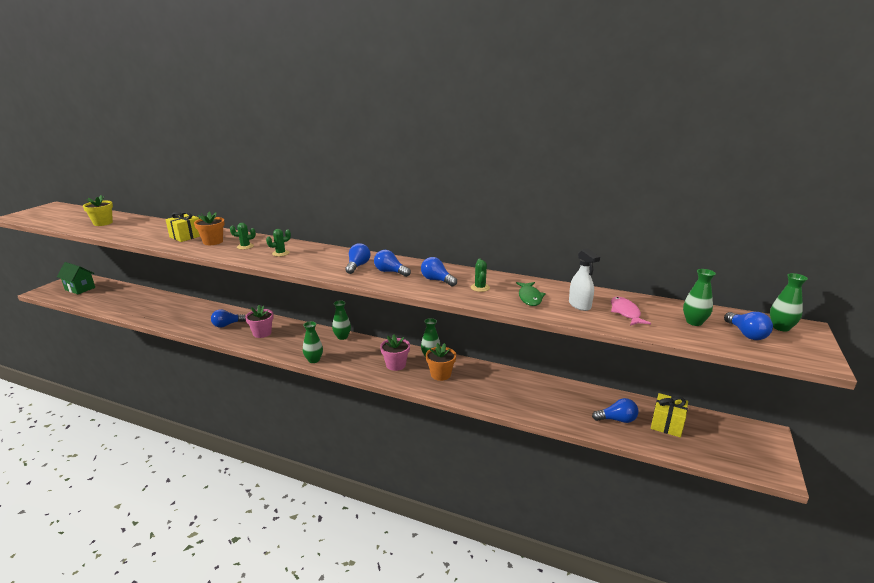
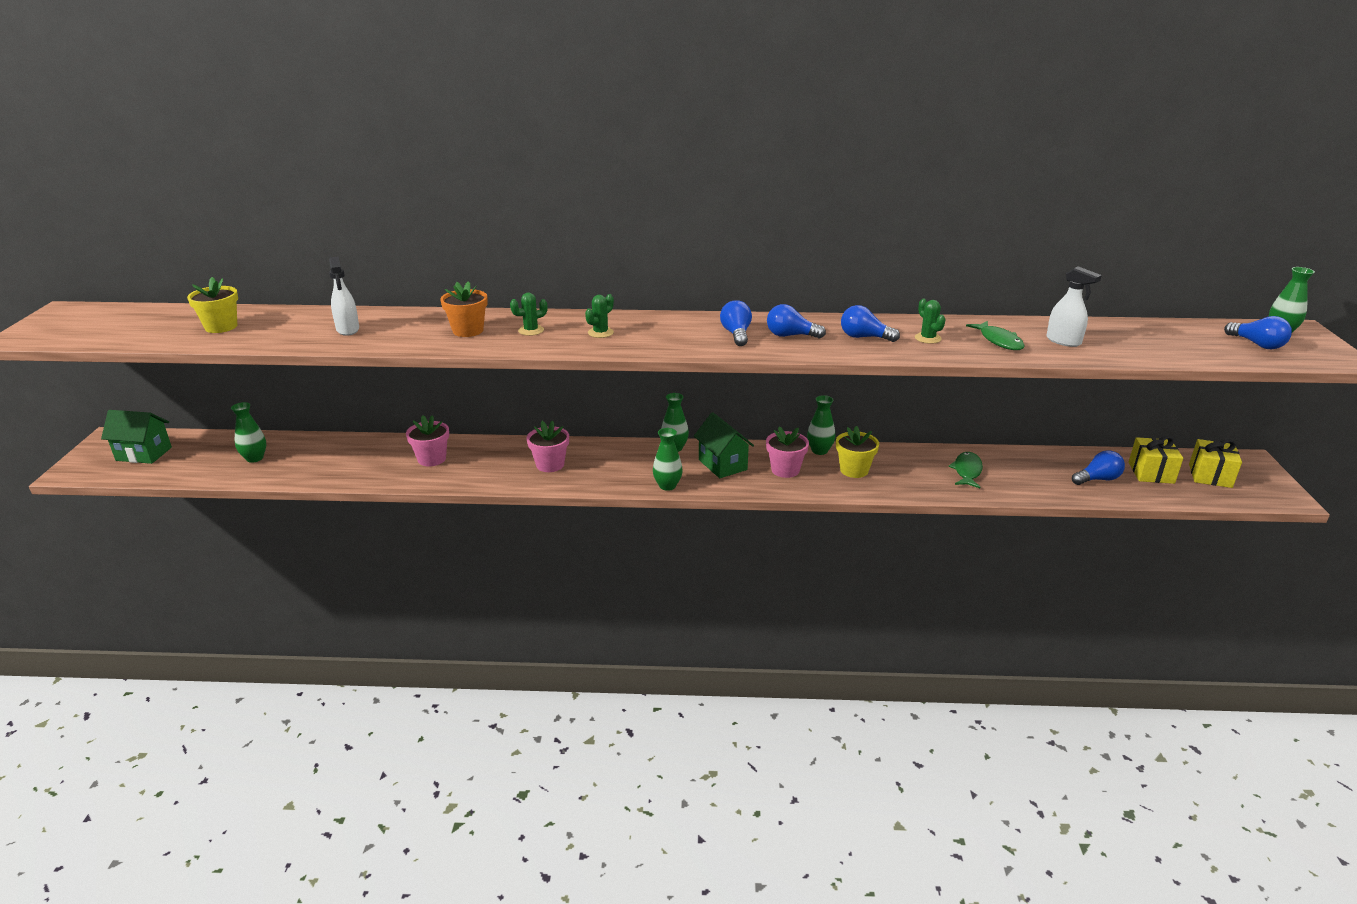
camera: 20 degrees left, 5 degrees up
(156, 233) = (348, 329): none -> white spray bottle
(186, 236) = (409, 328): yellow gift -> yellow gift (1210, 476)
(205, 317) = (432, 459): none -> pink flower pot
(227, 325) = (481, 463): blue light bulb -> none
(360, 353) = (722, 465): none -> green house
(440, 374) = (854, 470): orange flower pot -> yellow flower pot
(520, 392) = (967, 471): none -> green fish
(625, 312) = (1119, 341): pink fish -> none
(694, 322) = (1197, 340): green vase -> green vase (254, 458)

